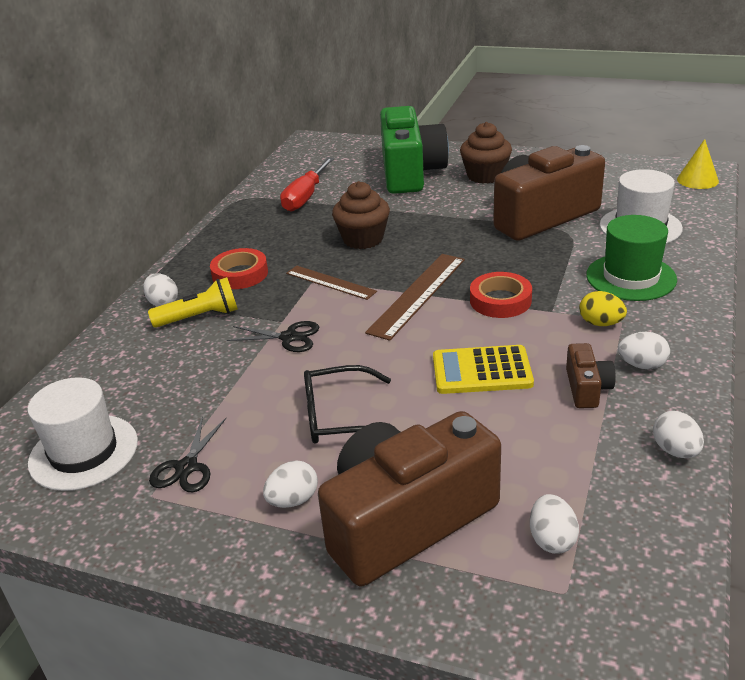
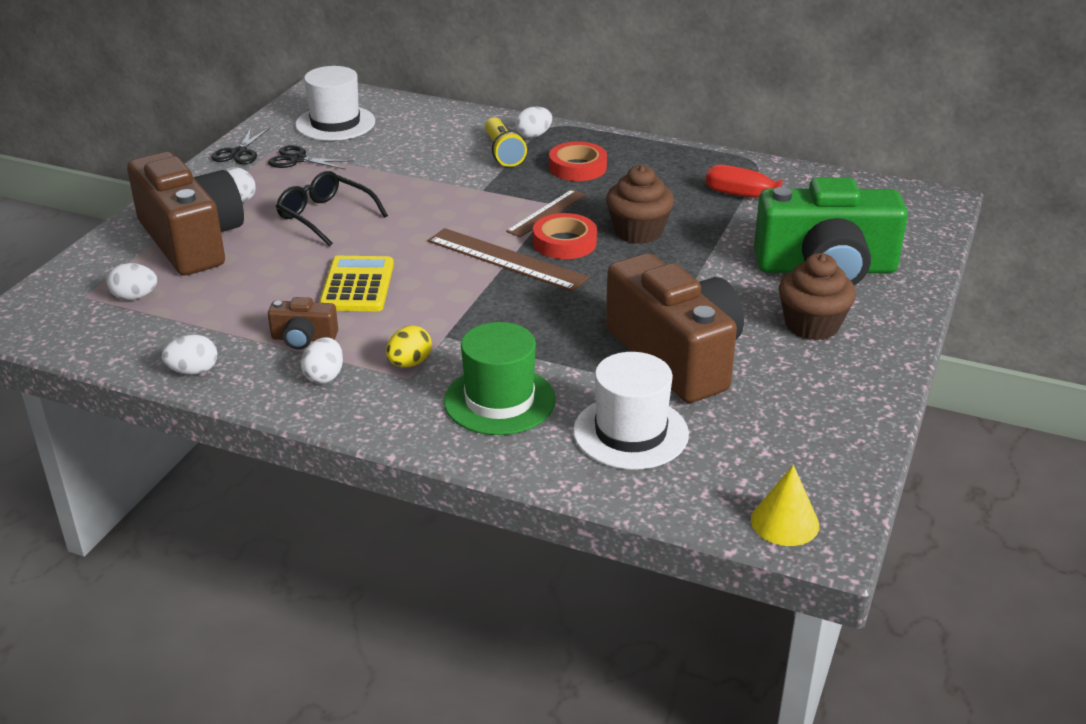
camera: 90 degrees right, 0 degrees up
(289, 337) = (453, 193): black scissors -> black scissors (239, 153)
(339, 417) = (325, 216): black glasses -> black glasses turned 45 degrees counterclockwise
(500, 300) = (478, 306): red tape -> red tape (564, 242)

